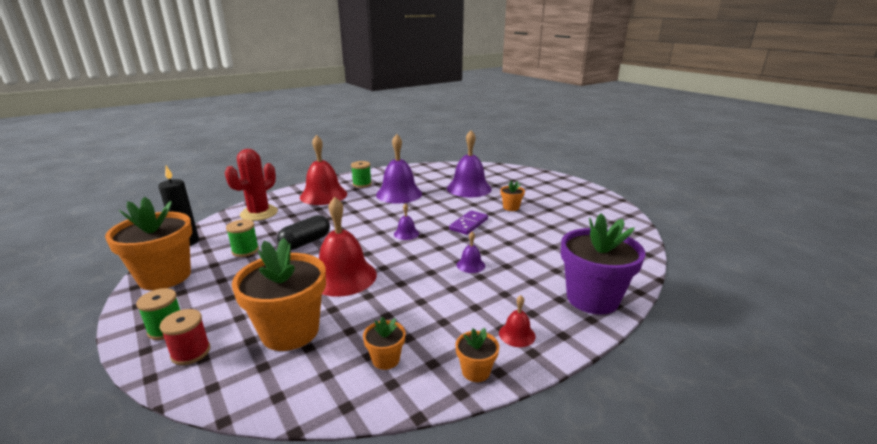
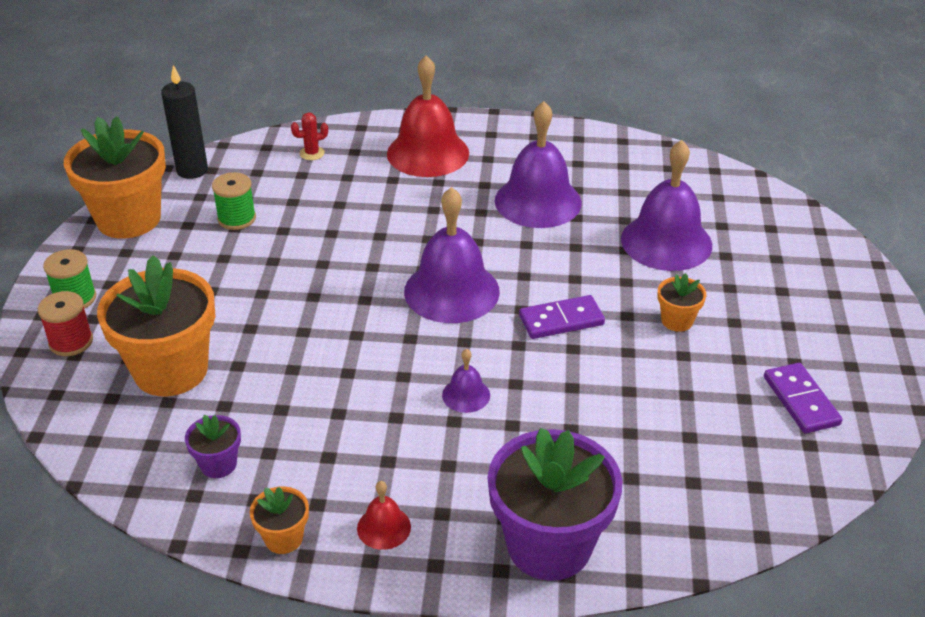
camera: 40 degrees right, 15 degrees up
(259, 213) = (312, 153): red cactus -> red cactus, size x0.43
(305, 242) = (313, 240): black capsule -> none
(343, 277) = (296, 324): red bell -> none
(362, 184) = (508, 152): green spool -> none
(386, 359) = (218, 464): orange flower pot -> purple flower pot
(406, 233) = (451, 291): purple bell -> purple bell, size x2.19
(588, 212) = (800, 401): none -> purple domino

